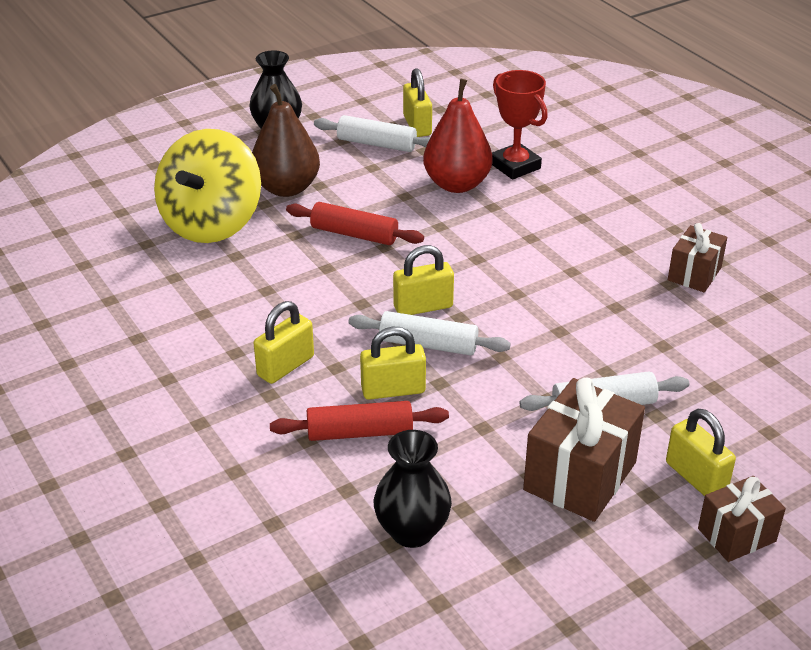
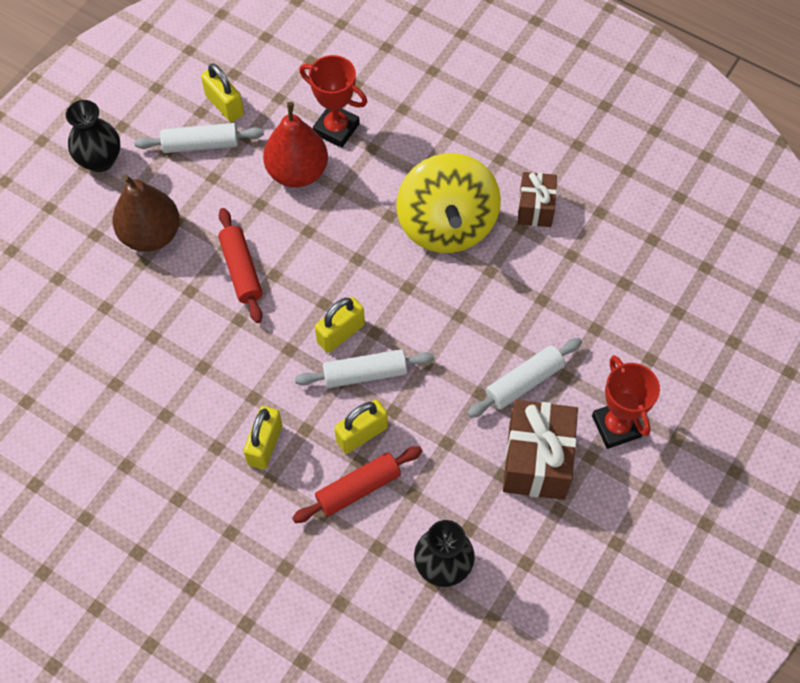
camera: 25 degrees left, 25 degrees up
(212, 223) = (110, 306): yellow spinning top -> yellow spinning top (447, 225)
(354, 234) = (241, 270): red rolling pin -> red rolling pin turned 75 degrees clockwise
(696, 477) = (616, 426): yellow padlock -> red trophy
(736, 535) = (662, 468): brown gift -> none

